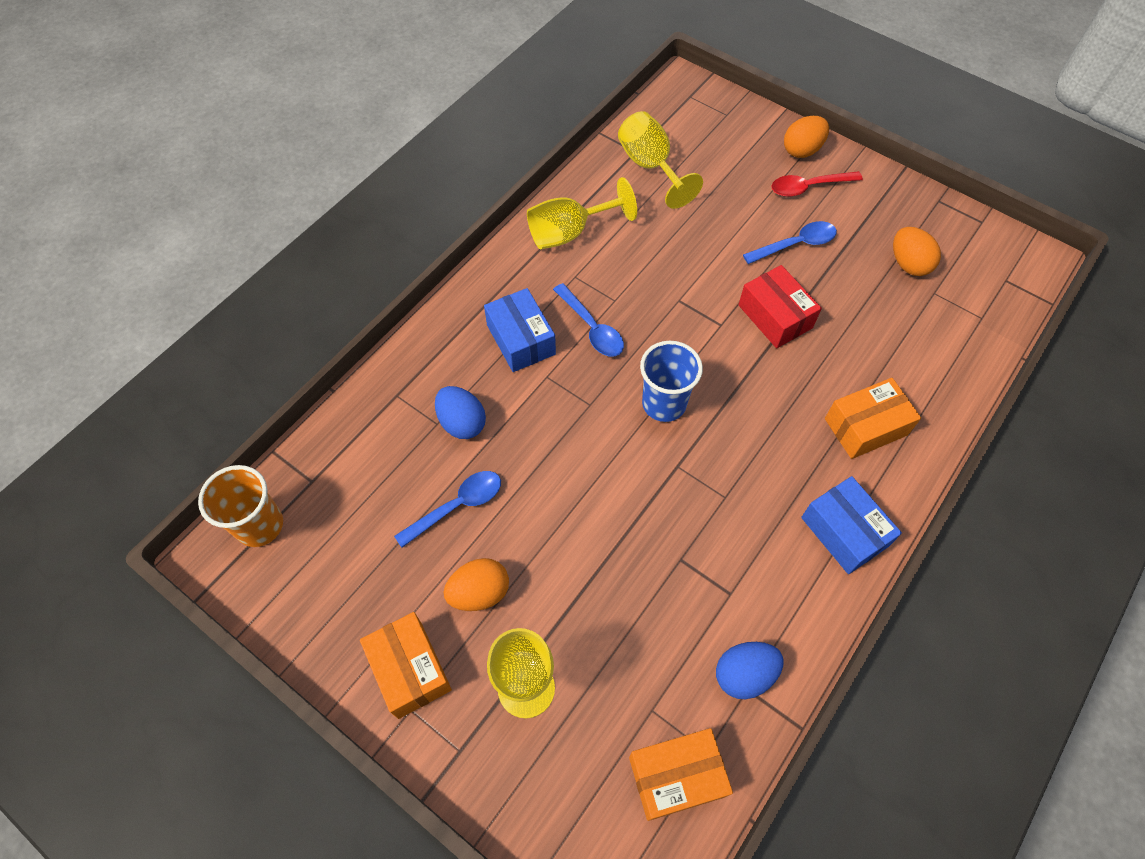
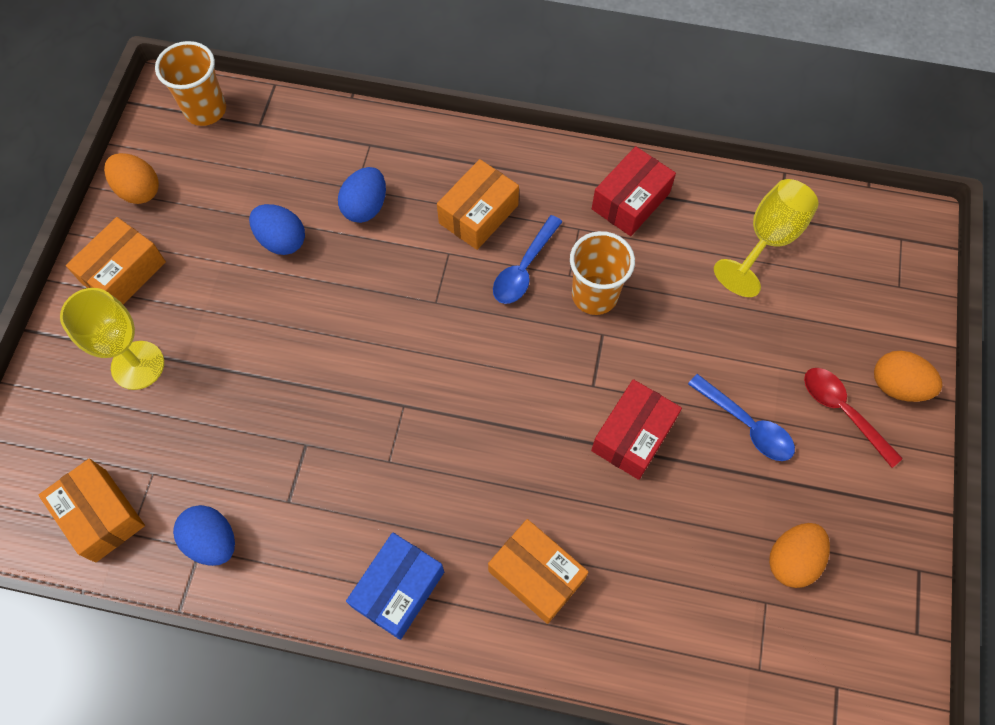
camera: 65 degrees right, 5 degrees up
(457, 506) = (282, 240): blue spoon -> blue egg
(479, 592) = (208, 293): orange egg -> orange egg (139, 190)
(521, 339) = (478, 214): blue box -> orange box
(569, 233) = (630, 201): yellow goblet -> red box
(642, 291) = (594, 295): none -> orange cup
(664, 403) = (468, 367): blue cup -> none

